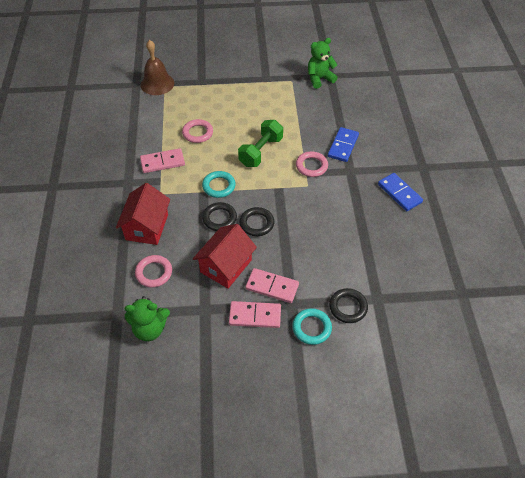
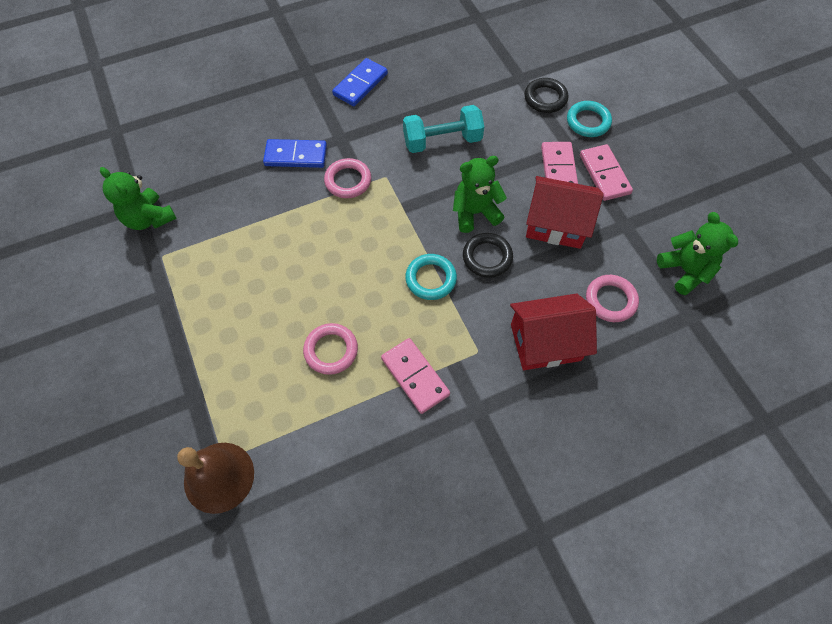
camera: 110 degrees left, 10 degrees up
(257, 223) = (475, 213): black ring -> green teddy bear
(261, 152) = (342, 248): green dumbbell -> none
(327, 225) = (442, 141): none -> turquoise dumbbell

